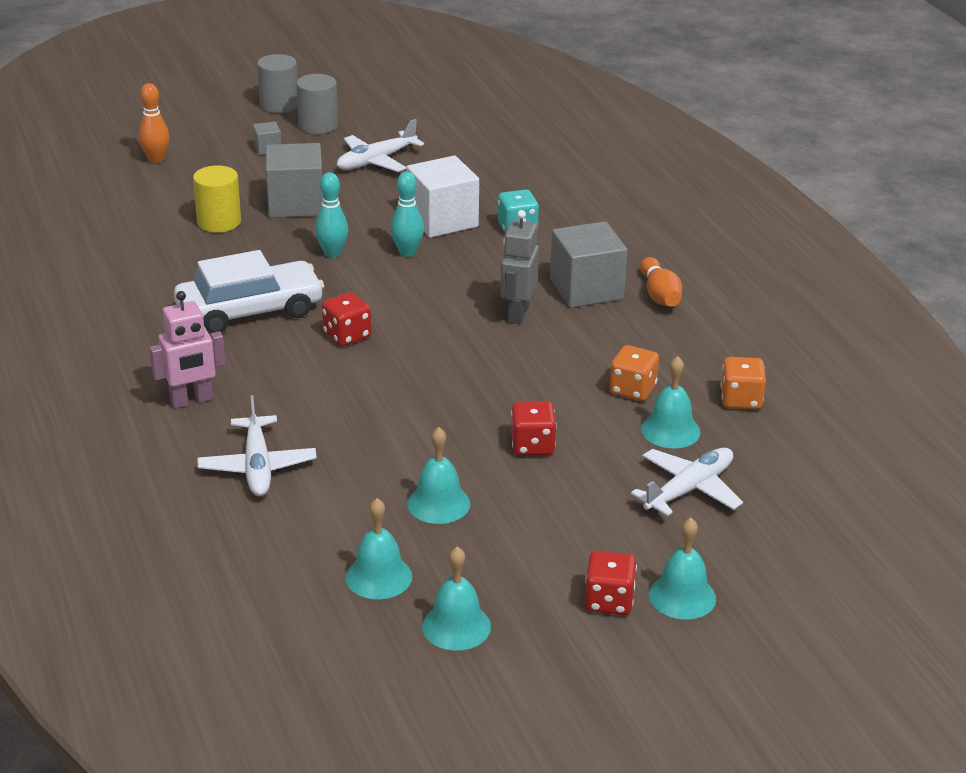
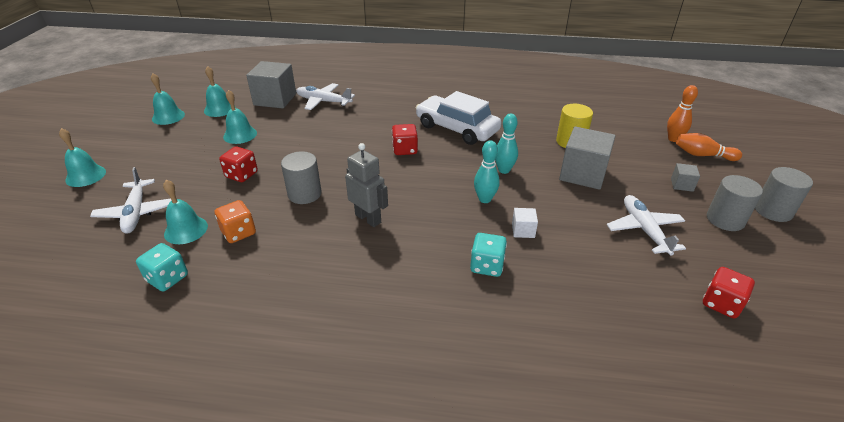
camera: 120 degrees right, 5 degrees up
(191, 400) = (390, 98): pink robot -> none
(250, 311) = (457, 128): white car -> white car turned 120 degrees clockwise
(442, 220) = (523, 230): white cube -> white cube, size x0.46
(519, 375) = (304, 194): none -> grey cylinder
(586, 289) = (369, 265): grey cube -> grey cube (275, 99)
(609, 601) = (118, 155): red dice -> red dice (721, 303)
(659, 295) = (324, 303): orange bowling pin -> orange bowling pin (702, 155)
(741, 400) = (167, 278): orange dice -> turquoise dice

